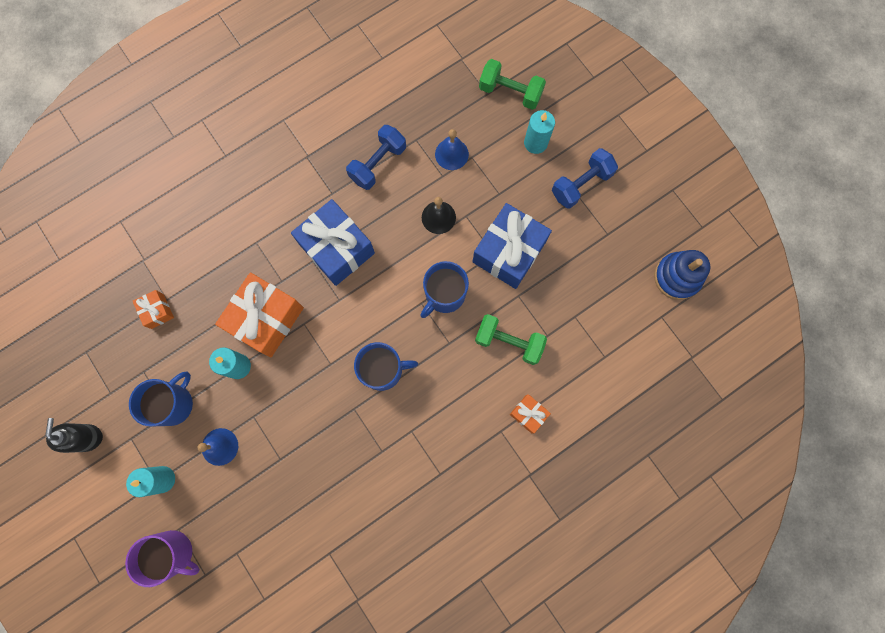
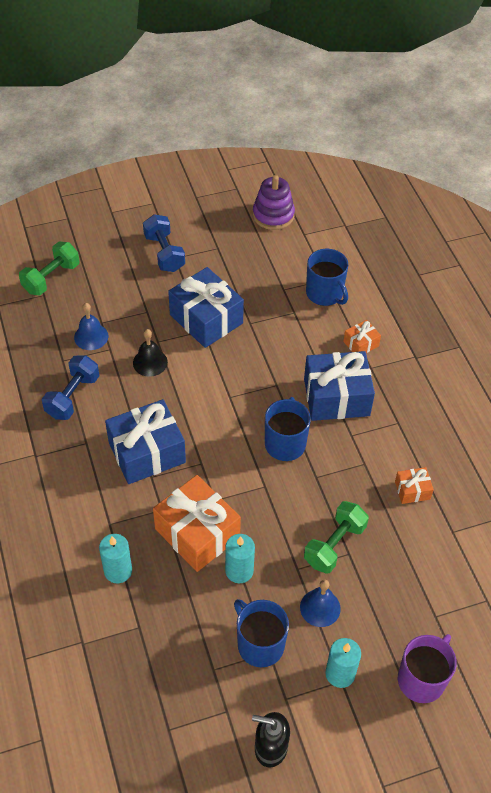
camera: 75 degrees left, 25 degrees down
(157, 311) = (148, 639): orange gift -> orange gift (412, 490)
(378, 164) = (73, 396): blue dumbbell -> blue dumbbell turned 60 degrees clockwise
(444, 295) = (228, 377): blue mug -> blue mug (325, 293)
(452, 405) = (336, 397): none -> blue gift
(508, 342) = (290, 341): green dumbbell -> green dumbbell (334, 545)
(535, 143) = (110, 273): turquoise candle -> turquoise candle (118, 571)
(677, 277) = (273, 215): blue stacking toy -> purple stacking toy

